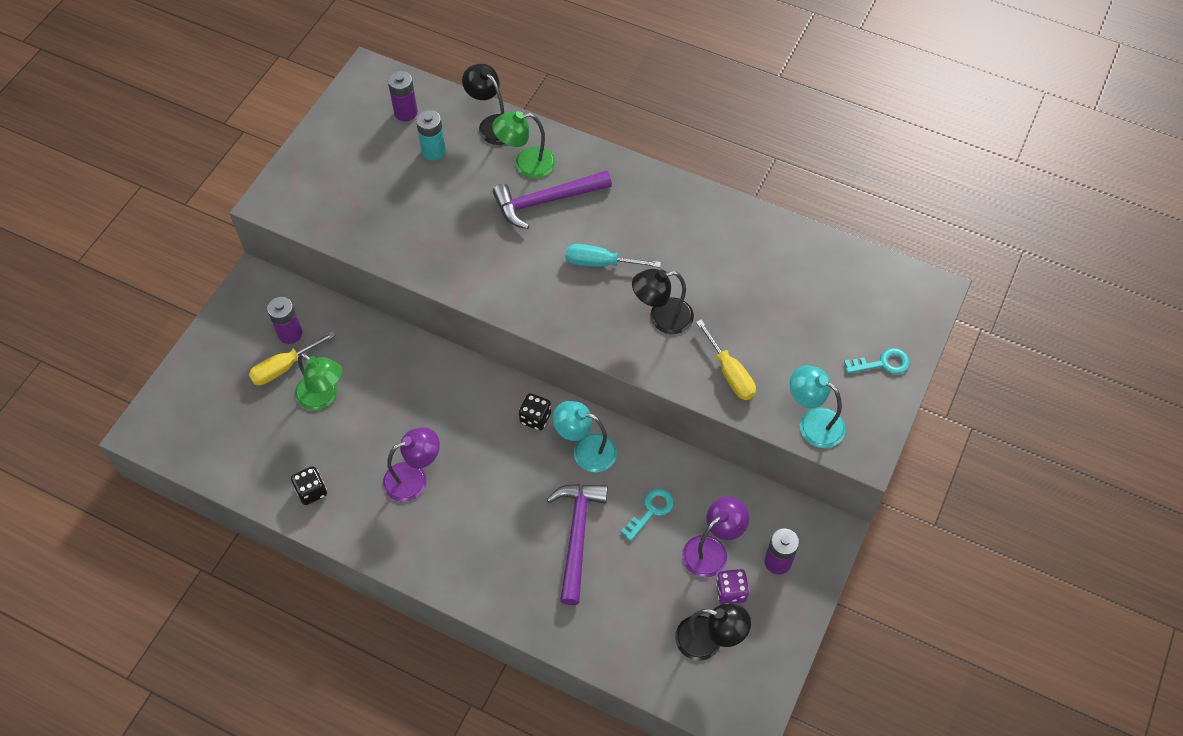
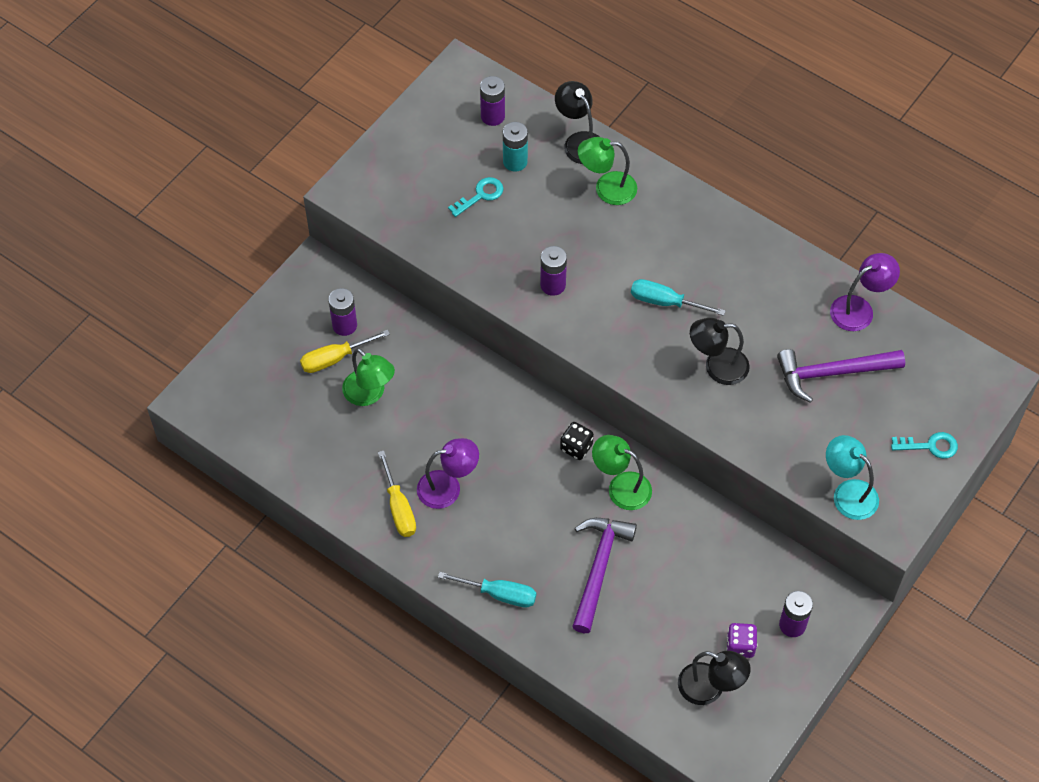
camera: 10 degrees right, 0 degrees up
(311, 491) = (346, 484): black dice -> none
(481, 579) = (499, 594): none -> turquoise screwdriver
(488, 262) = (553, 285): none -> purple battery
(546, 201) = (621, 230): purple hammer -> purple hammer (832, 373)
(585, 450) = (621, 487): turquoise lamp -> green lamp
(651, 511) = (676, 556): turquoise key -> turquoise key (480, 195)
(712, 550) = (729, 603): purple lamp -> purple lamp (859, 309)
(729, 373) = (774, 432): yellow screwdriver -> yellow screwdriver (399, 507)

